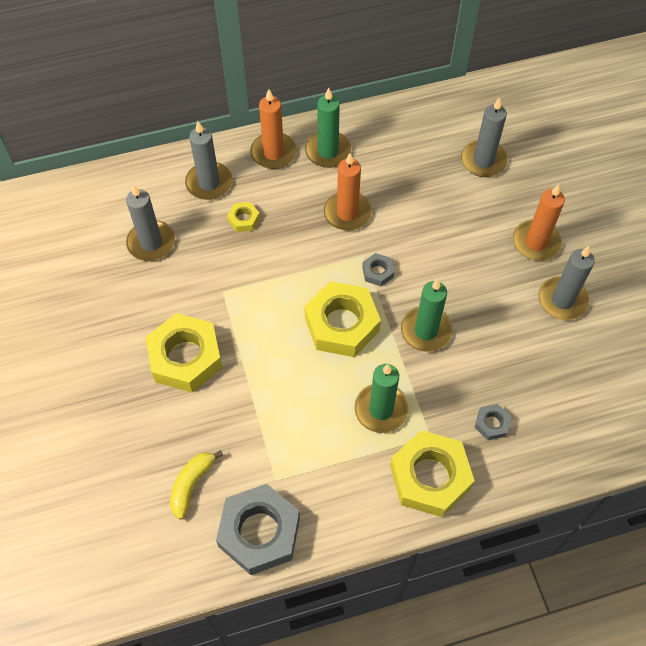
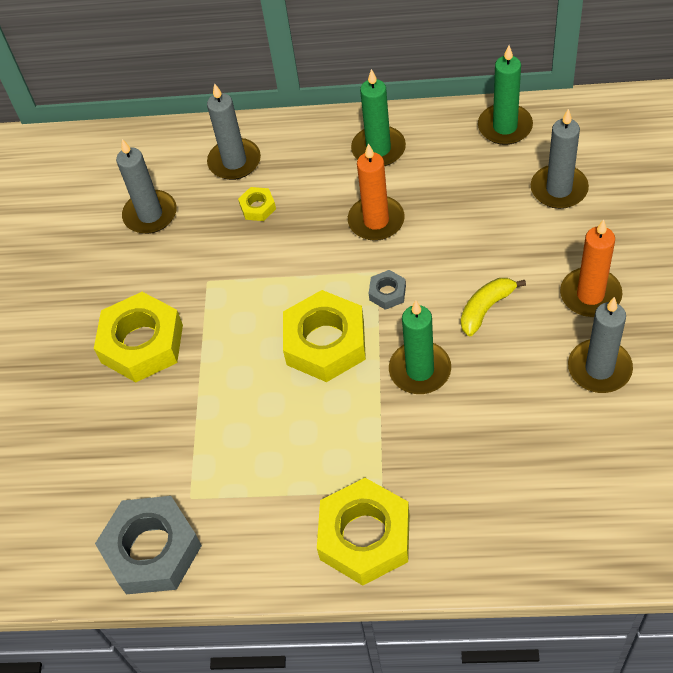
camera: 25 degrees right, 5 degrees down
(192, 484) = (99, 480): yellow banana -> yellow banana (486, 308)
(273, 153) = (317, 140): orange candle -> none
(381, 409) = (335, 447): green candle -> green candle (505, 127)
(491, 424) = (460, 493): grey nut -> none

